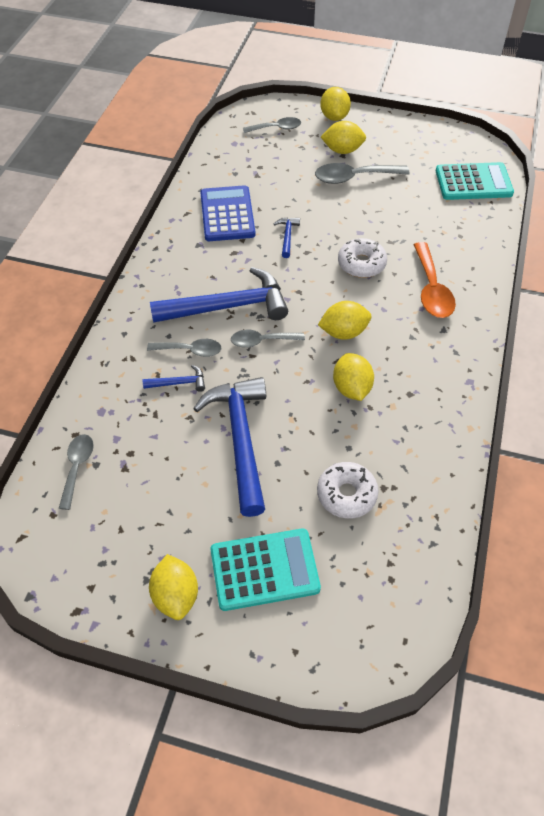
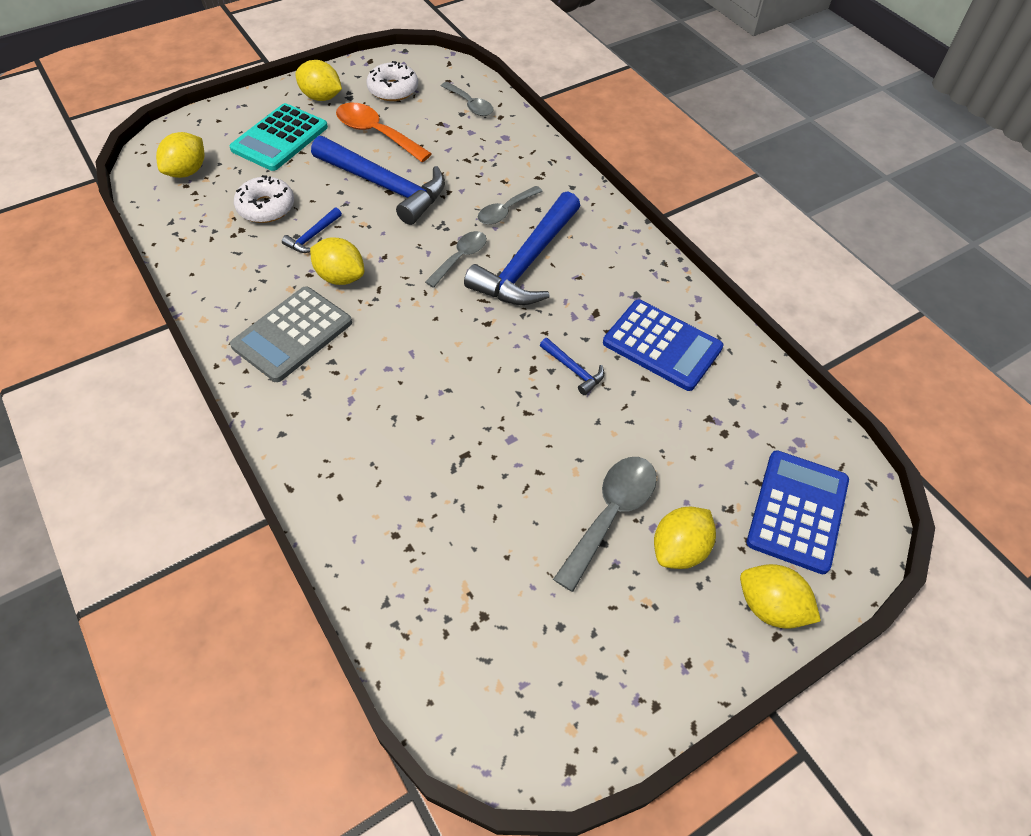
camera: 130 degrees right, 0 degrees up
(179, 383) = (480, 186): blue hammer -> blue hammer (312, 236)
(276, 128) = (797, 511): grey spoon -> blue calculator
(343, 332) = (400, 317): yellow lemon -> yellow lemon (187, 171)
(361, 264) = (464, 400): white donut -> white donut (393, 89)
(420, 371) = (292, 334): none -> grey calculator
(431, 289) = (360, 429): orange spoon -> orange spoon (376, 133)
(473, 182) = (461, 653): turquoise calculator -> none

